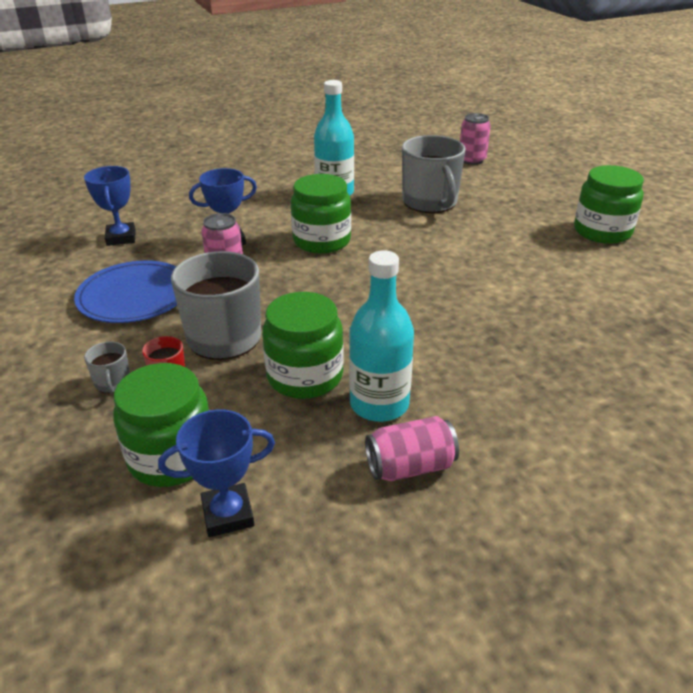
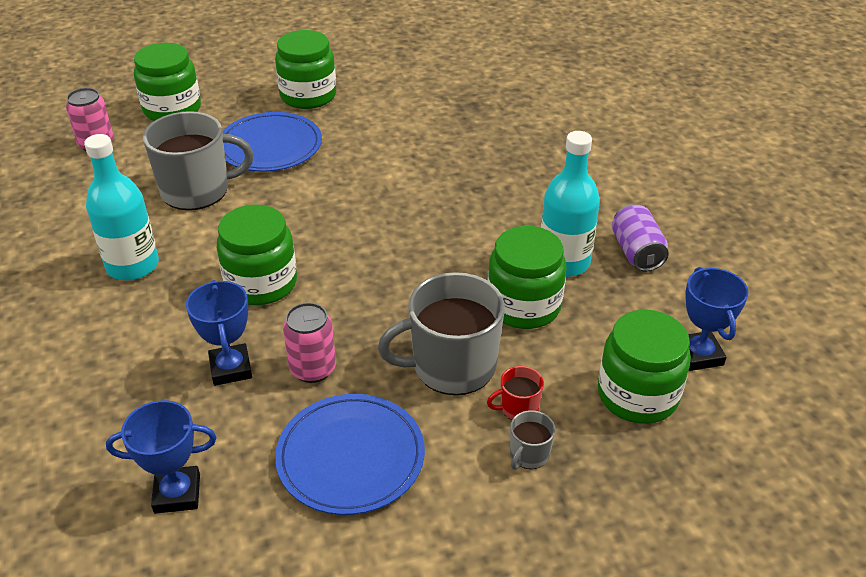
camera: 85 degrees left, 5 degrees up
(113, 383) = (529, 454): grey mug -> grey mug turned 135 degrees clockwise
(410, 466) = (636, 252): pink can -> purple can
(507, 223) = (270, 146): none -> blue plate
(536, 178) = (172, 109): none -> green jar

